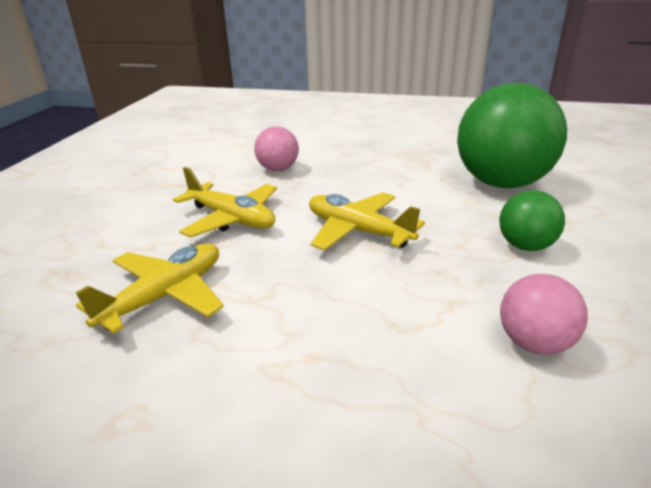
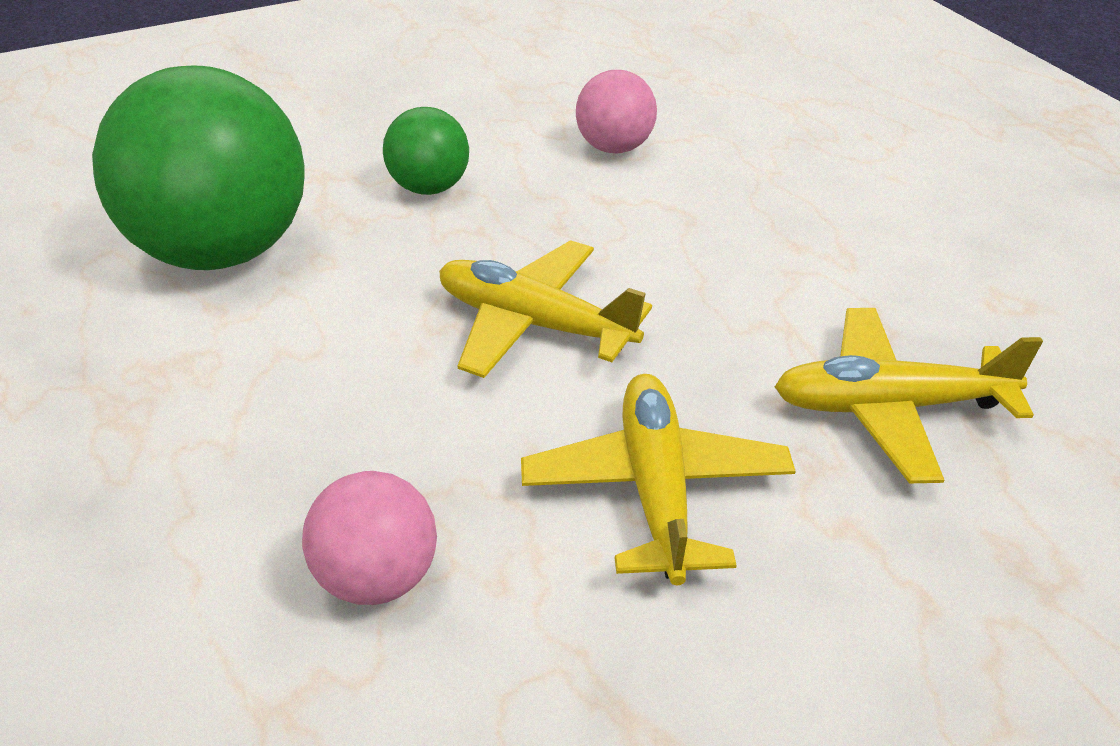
camera: 130 degrees left, 10 degrees up
(358, 231) = (534, 324): yellow plane -> yellow plane turned 120 degrees clockwise

